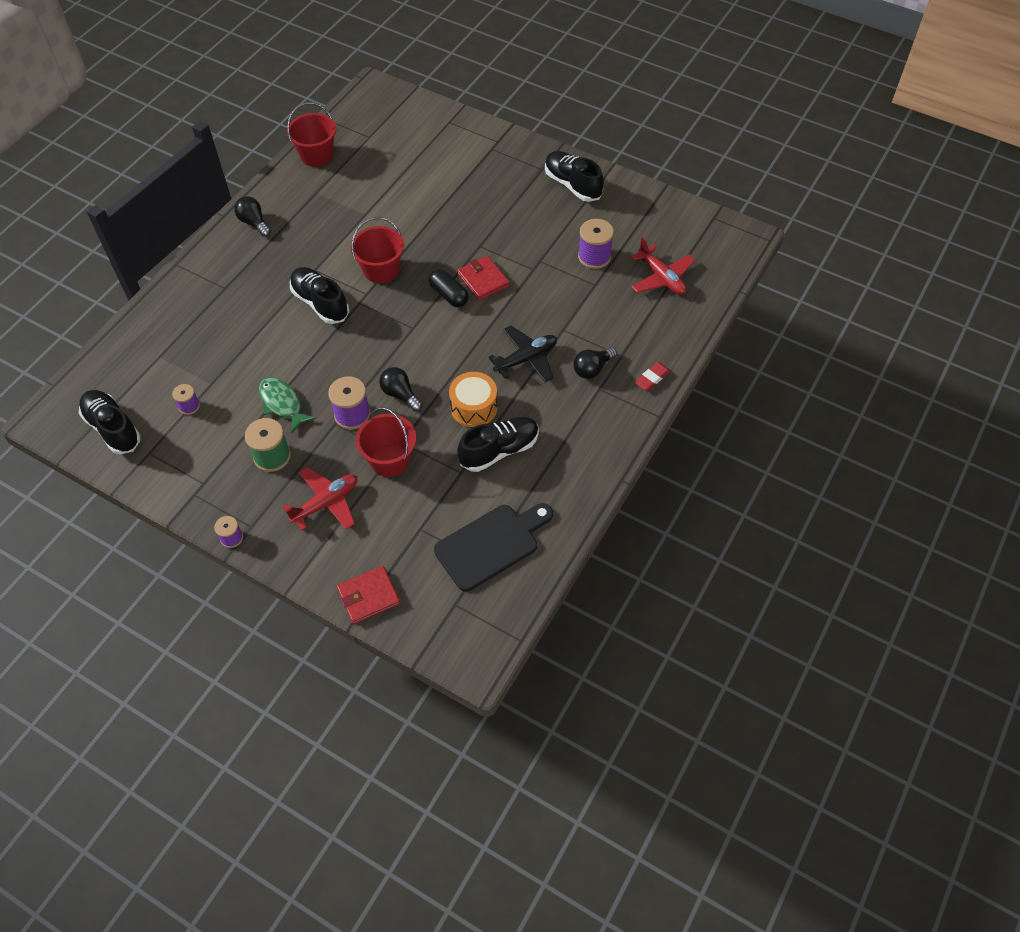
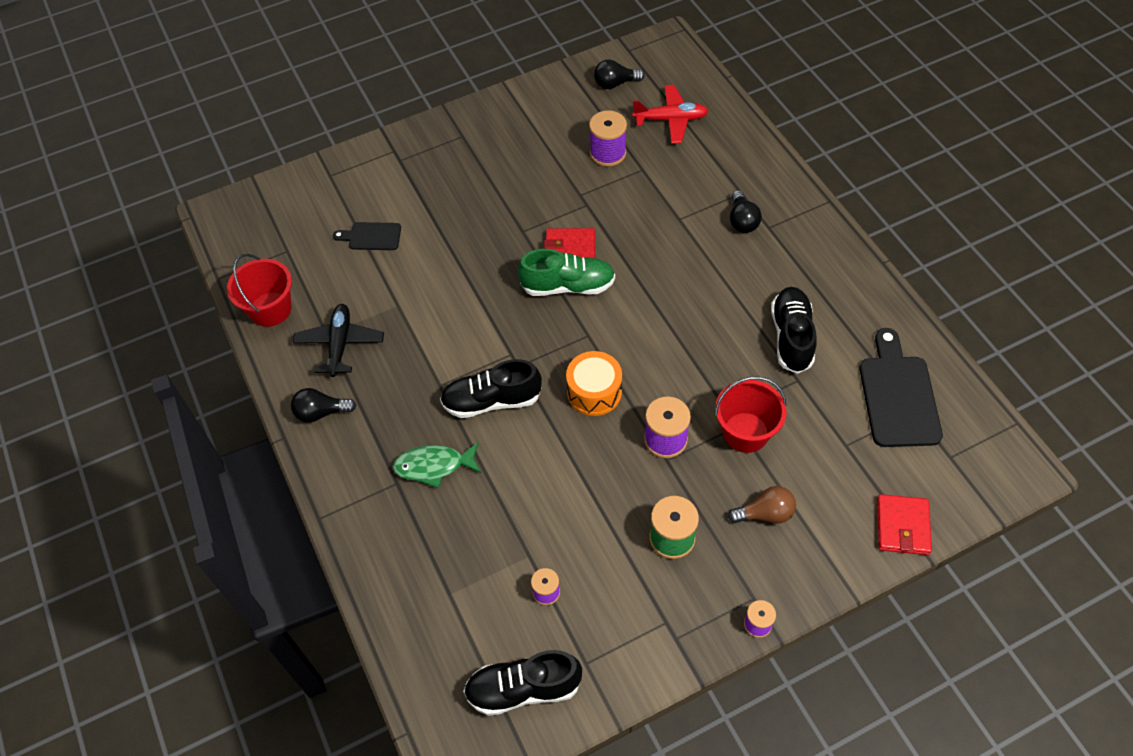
camera: 55 degrees left, 0 degrees up
(282, 404) = (606, 497): green fish -> green fish (433, 466)
(326, 503) = (765, 514): red plane -> brown light bulb
(381, 270) = (488, 326): red bucket -> none
(400, 394) = (668, 385): black light bulb -> black light bulb (615, 83)
(413, 170) = (371, 236): none -> black cutting board
(449, 295) = (568, 286): black capsule -> green shoe
(474, 407) = (726, 332): orange drum -> orange drum (594, 392)
(526, 359) = (695, 263): black plane -> black plane (340, 344)
(572, 185) = (503, 124): black shoe -> none
(652, 378) = (782, 184): red eraser -> none

